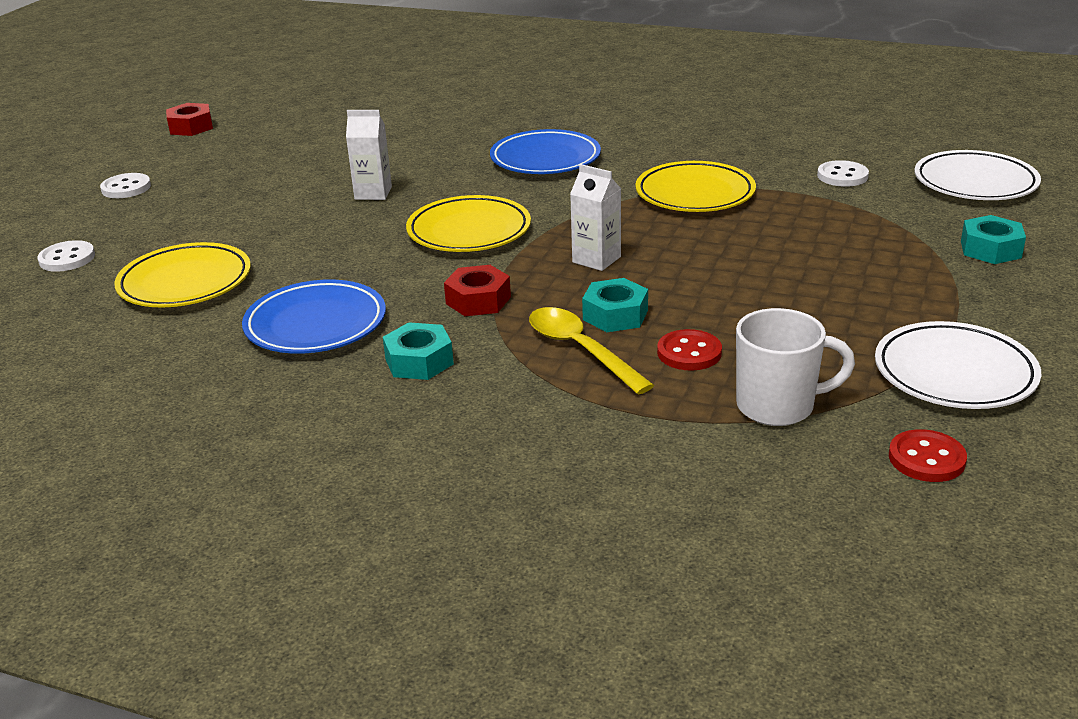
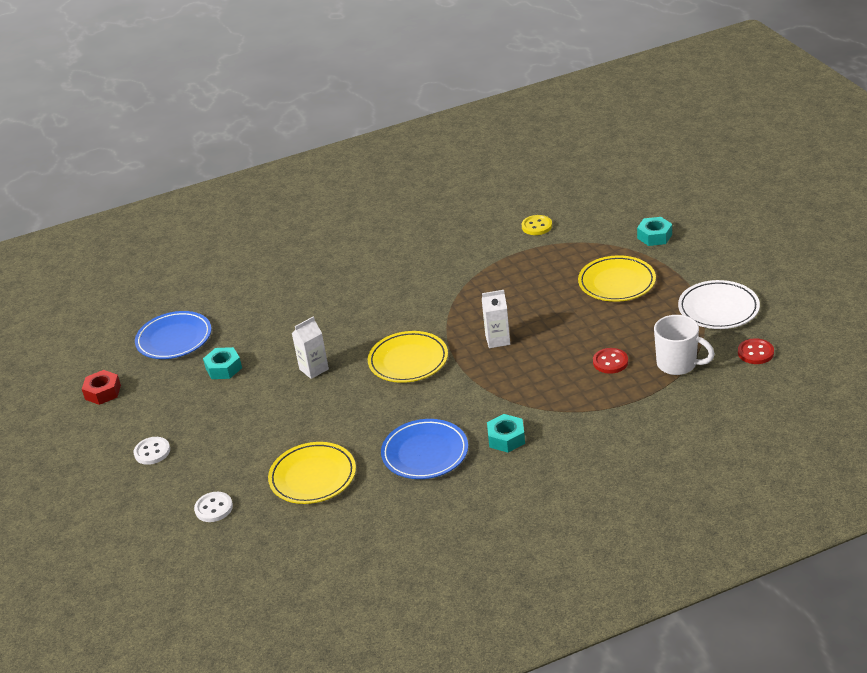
camera: 40 degrees left, 5 degrees up
(478, 300) = (479, 394): red nut -> none
(545, 159) = (371, 295): blue plate -> blue plate (174, 339)
(580, 350) = (565, 389): yellow spoon -> none
(615, 315) = (552, 363): turquoise nut -> turquoise nut (224, 368)
(695, 193) = (483, 275): yellow plate -> yellow plate (617, 283)
(777, 406) = (678, 364): white mug -> white mug turned 75 degrees clockwise
(842, 176) = (537, 226): white button -> yellow button
(975, 182) = (600, 199): white plate -> none

